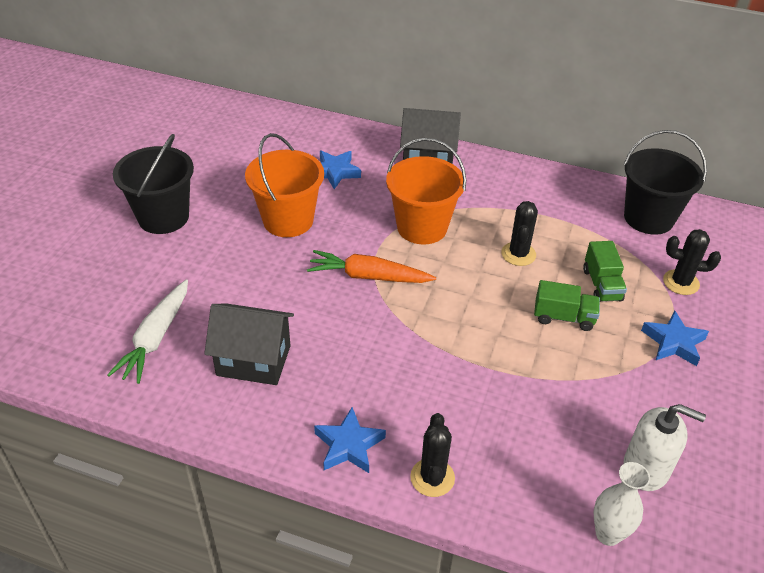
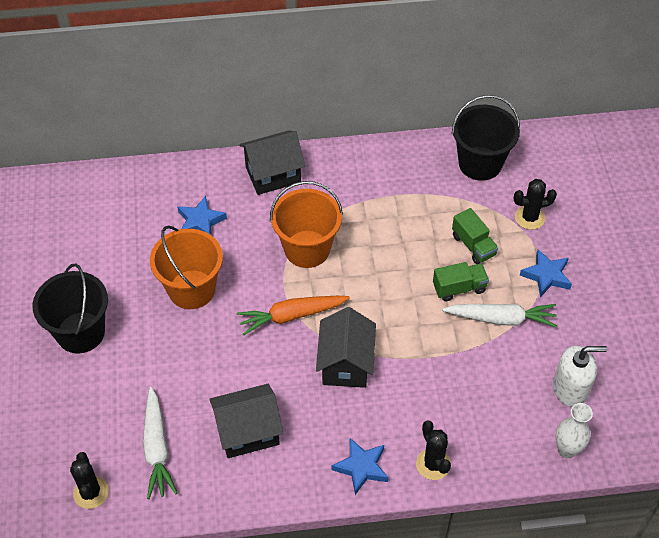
camera: 25 degrees left, 10 degrees up
(396, 339) = (346, 364): none -> black house
(518, 254) = (397, 243): black cactus -> black cactus (91, 492)
(597, 364) = (501, 319): none -> white carrot

